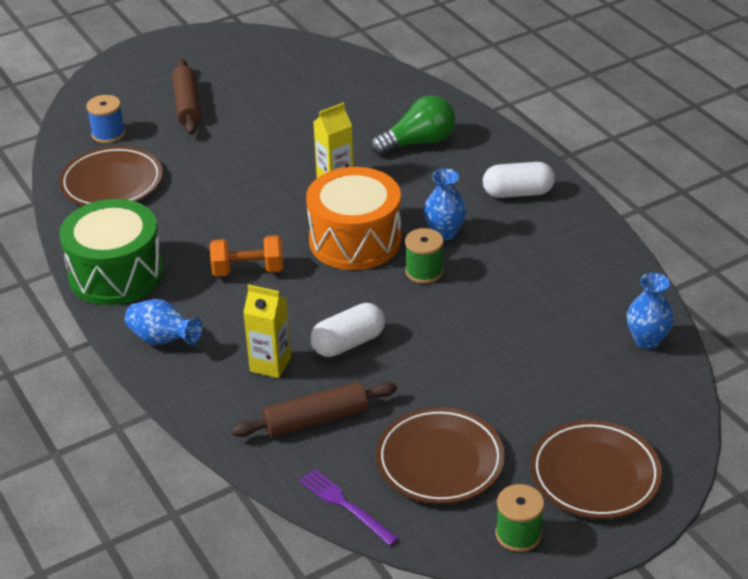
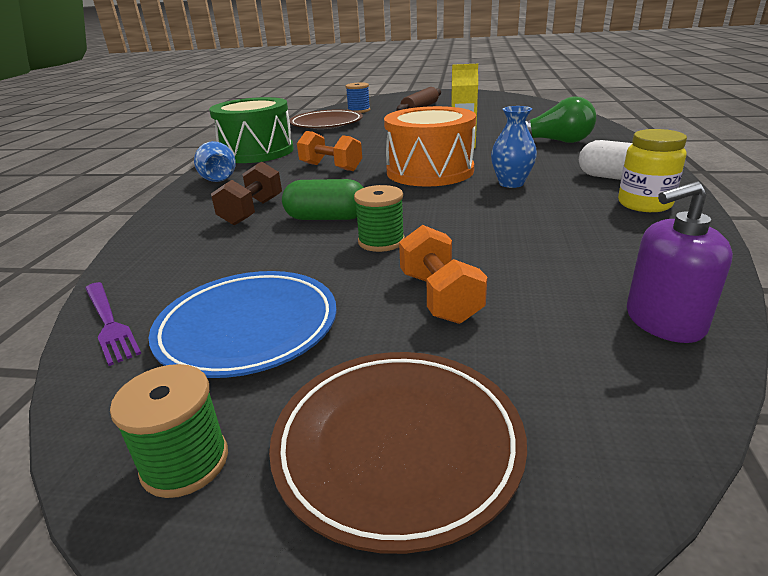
camera: 40 degrees right, 10 degrees down
(270, 364) = (252, 211): yellow carton -> brown dumbbell
(316, 419) = (216, 252): brown rolling pin -> none
(346, 505) = (109, 322): purple fork -> purple fork turned 150 degrees clockwise
(348, 343) = (326, 218): white capsule -> green capsule
(424, 271) = (459, 198): green spool -> green spool (381, 241)
(440, 460) = (248, 328): brown plate -> blue plate
(520, 381) = (439, 297): none -> orange dumbbell
(563, 224) = (644, 204): none -> yellow jar
(647, 340) = (664, 321): blue vase -> purple soap dispenser

